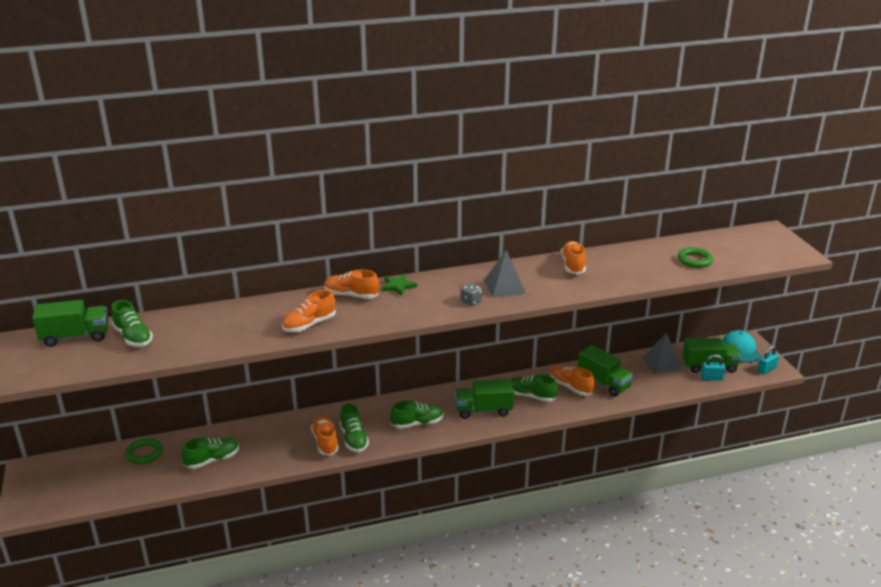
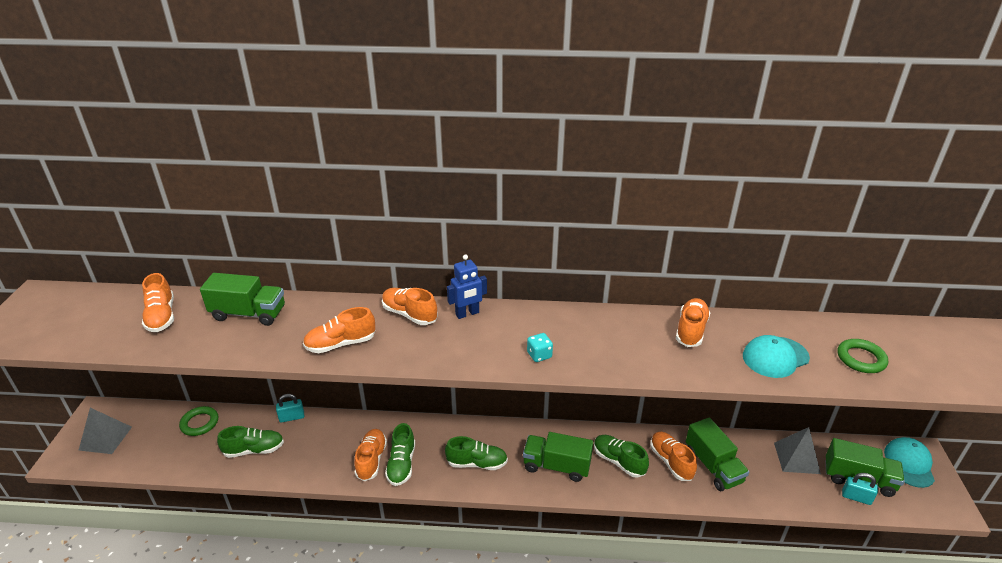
camera: 20 degrees right, 5 degrees up
(75, 336) = (112, 302): green truck -> green truck (248, 314)
(133, 337) = (161, 316): green shoe -> orange shoe
(398, 286) = (467, 314): green star -> blue robot
(471, 301) = (539, 355): grey dice -> turquoise dice
(504, 286) = (590, 343): grey pyramid -> grey pyramid (105, 438)
(638, 270) = (775, 357): none -> turquoise cap
(766, 369) = (937, 504): turquoise padlock -> turquoise padlock (292, 417)

